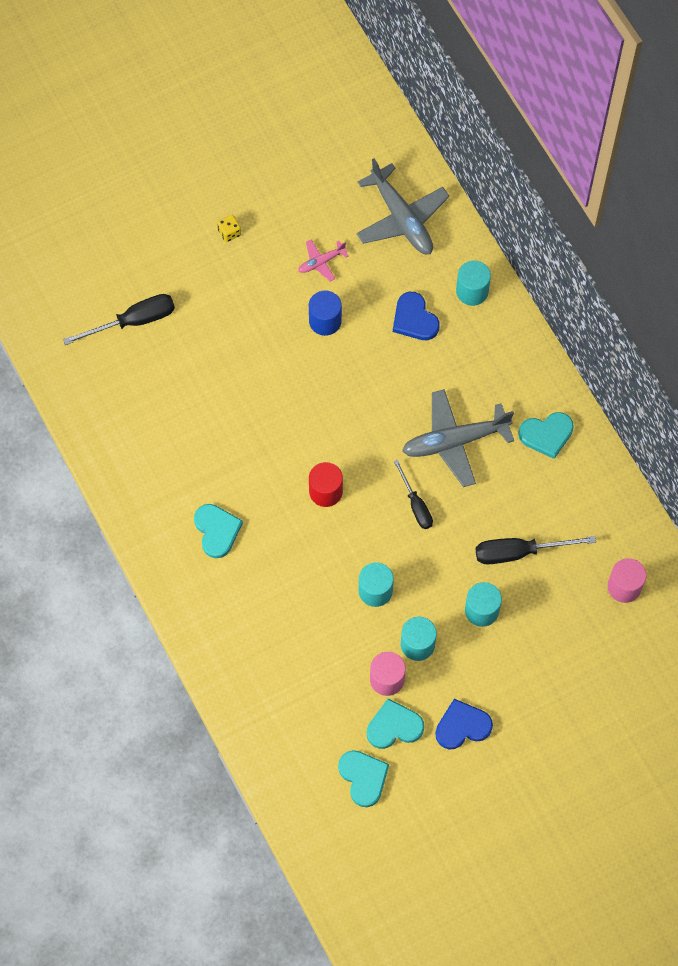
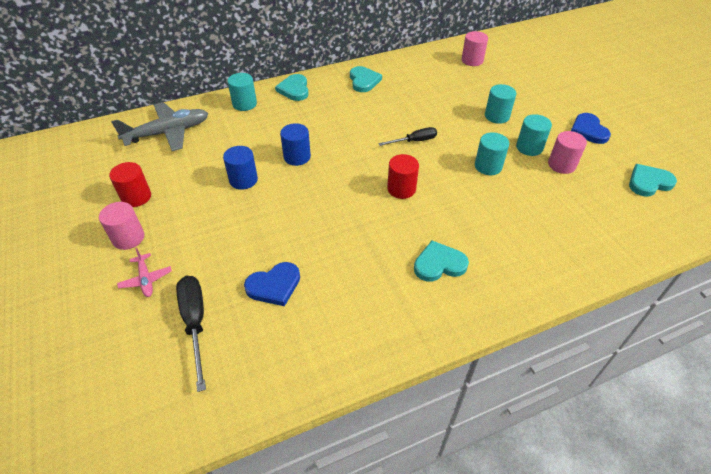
camera: 85 degrees left, 20 degrees down
(229, 232) = (128, 238): yellow dice -> pink cylinder
(288, 220) = (136, 197): none -> red cylinder
(321, 262) = (187, 179): pink plane -> pink plane (146, 279)
(371, 371) = (297, 157): none -> blue cylinder
(394, 726) = (600, 163): turquoise heart -> turquoise heart (294, 89)
(414, 319) = (258, 132): blue heart -> blue heart (274, 286)
(455, 441) = (363, 119): grey plane -> none
(519, 552) = (451, 97): black screwdriver -> none

